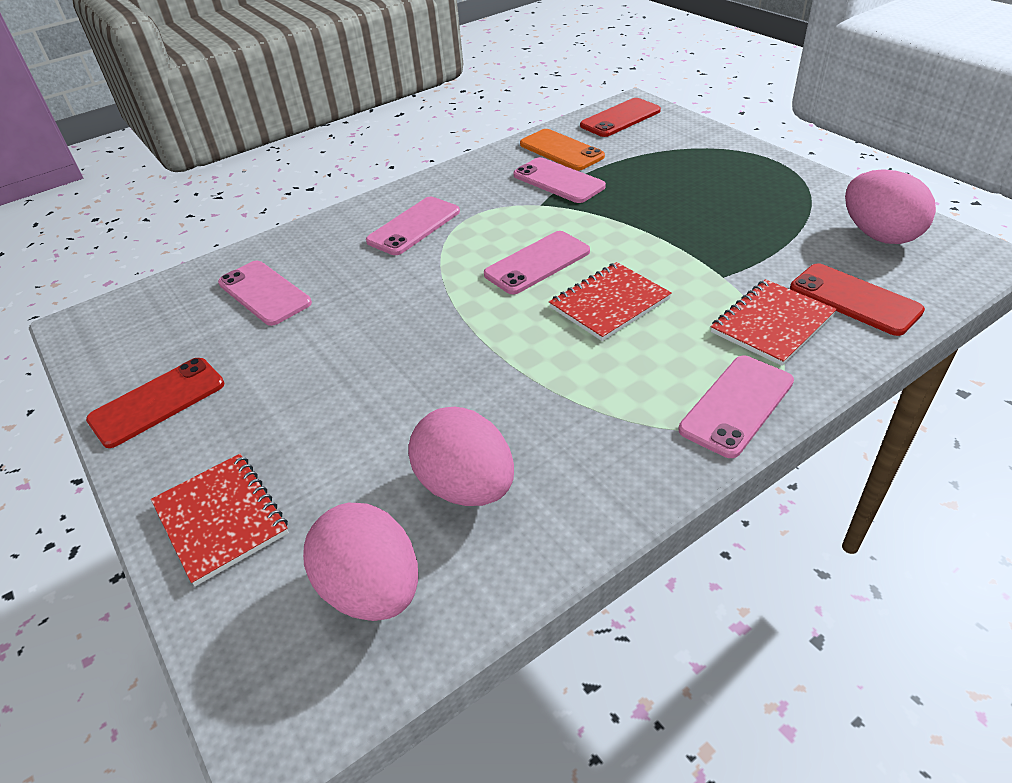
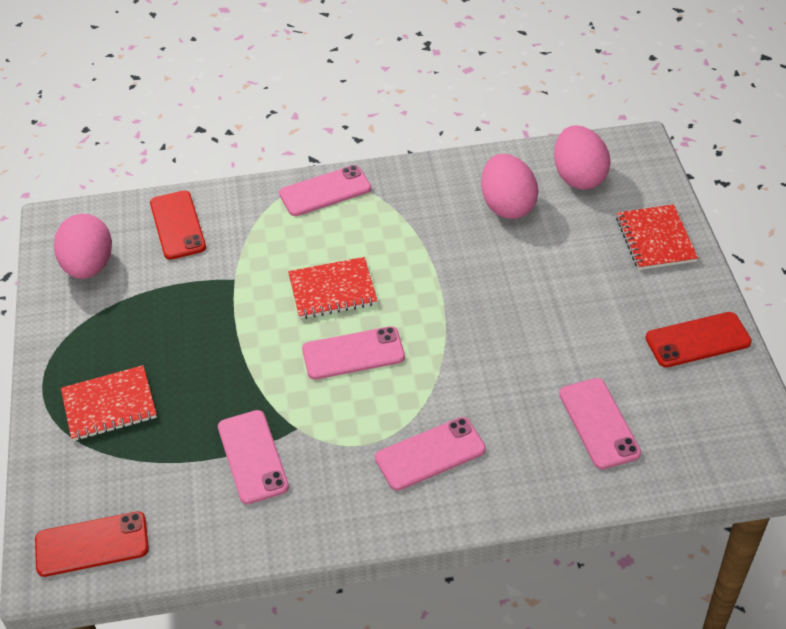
camera: 155 degrees left, 5 degrees up
(561, 150) = (207, 512): orange phone -> none
(772, 324) = (247, 230): red notebook -> red notebook (109, 405)

